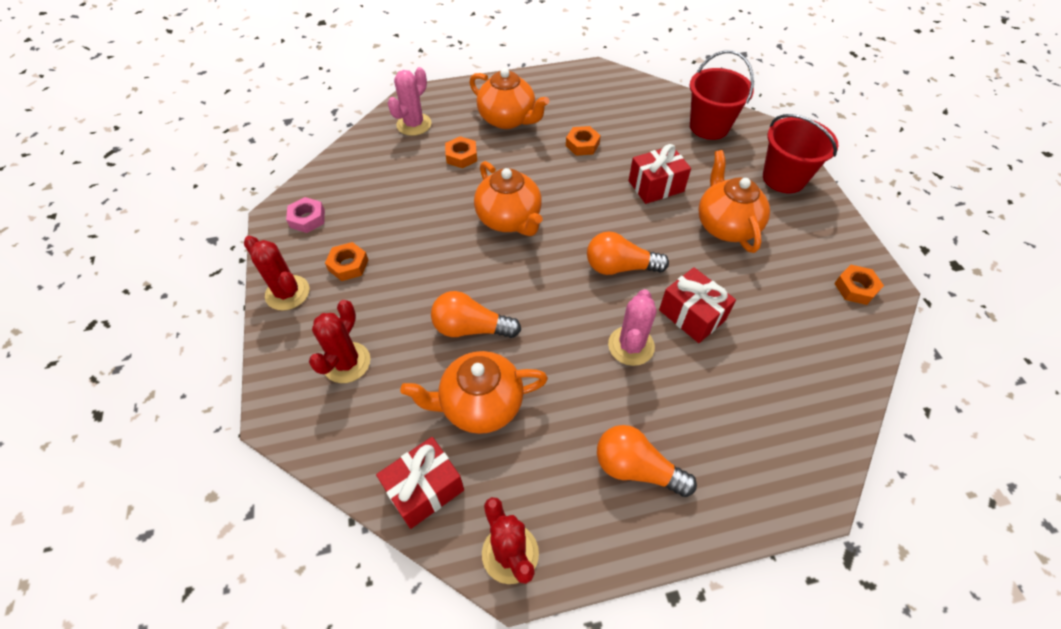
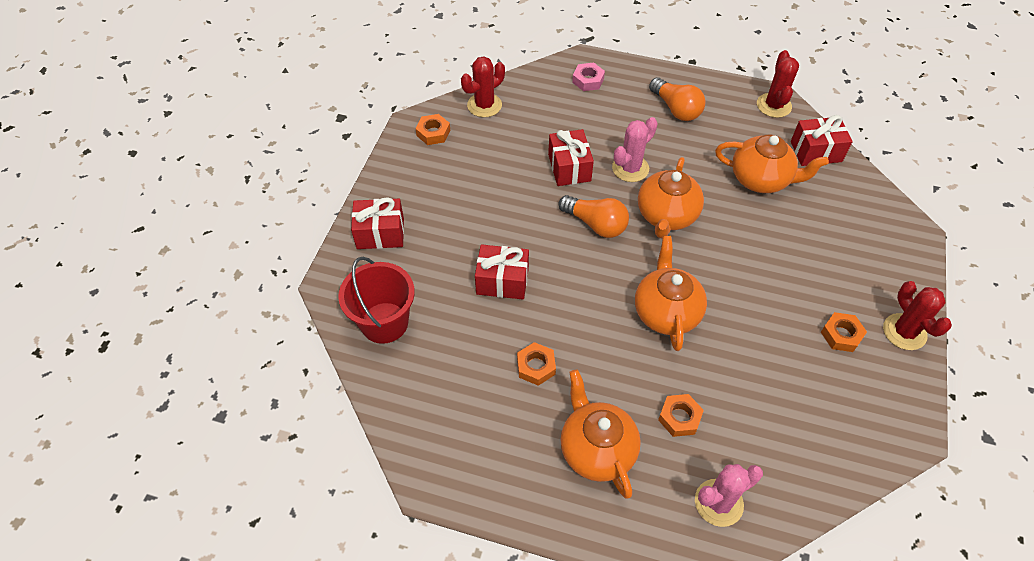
camera: 150 degrees left, 0 degrees up
(307, 219) = (878, 411): pink nut -> pink nut (588, 80)
(347, 363) = (856, 248): red cactus -> red cactus (484, 105)
(471, 328) = (746, 231): orange light bulb -> none
(725, 225) = (477, 217): orange teapot -> orange teapot (666, 216)
(783, 178) = (380, 233): red bucket -> red gift

